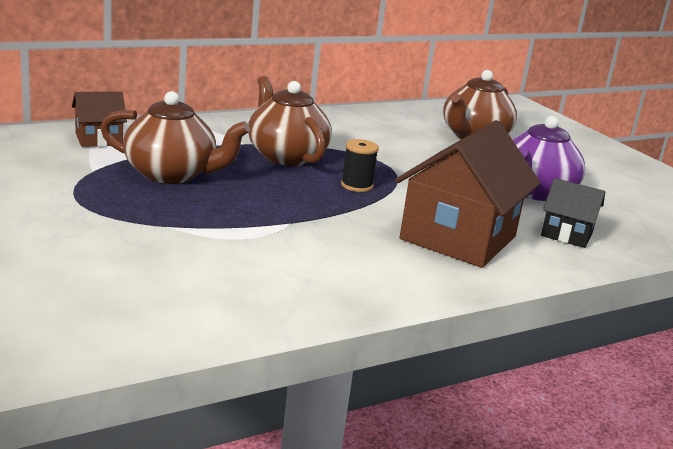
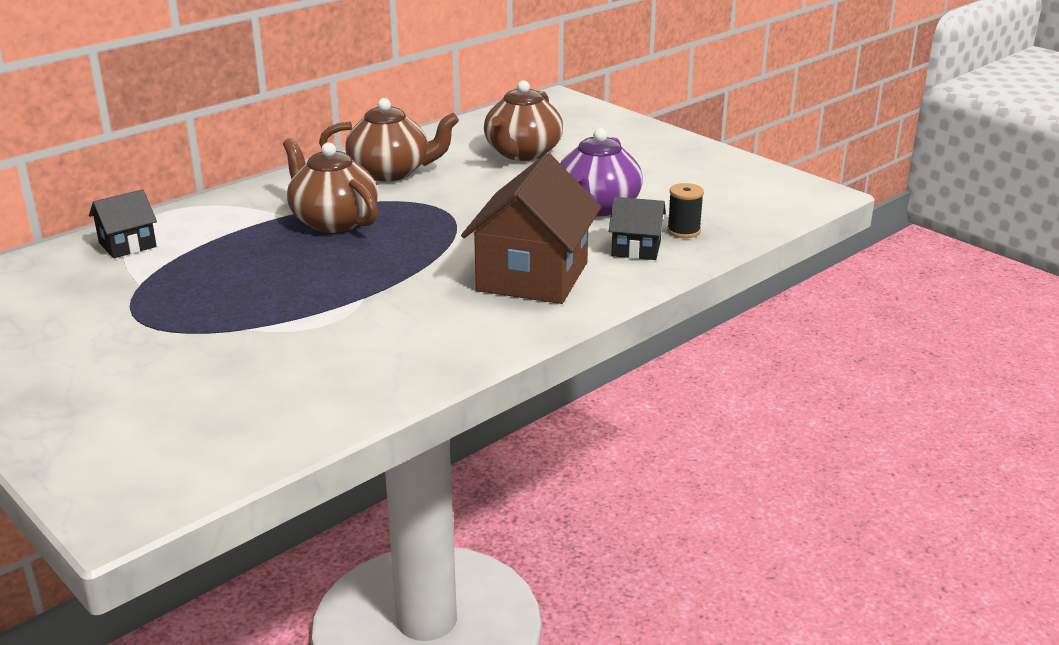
camera: 10 degrees left, 5 degrees up
(98, 139) = (127, 245): brown house -> black house
(171, 174) = (223, 270): brown teapot -> brown teapot (391, 172)
(356, 186) = (417, 240): black spool -> black spool (683, 231)

